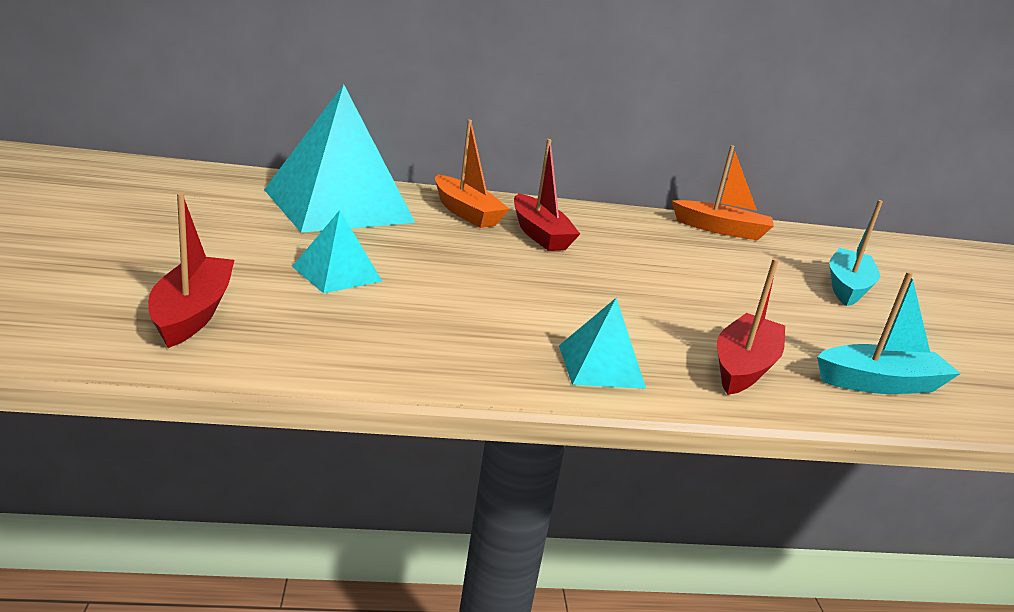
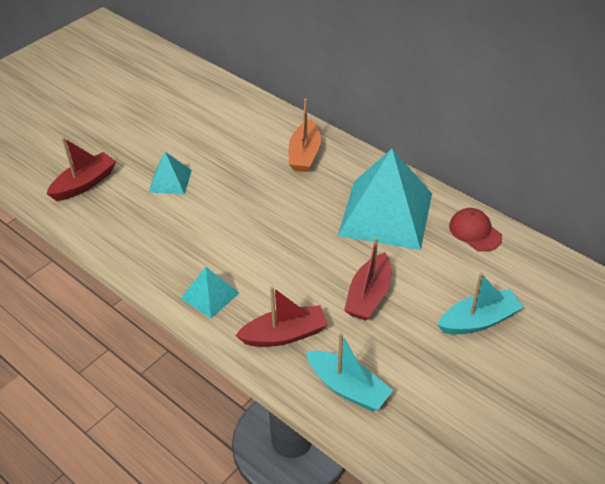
camera: 50 degrees right, 20 degrees up
(338, 206) = (236, 126): turquoise pyramid -> turquoise pyramid (385, 214)
(539, 234) = (324, 189): red boat -> red boat (369, 295)
(721, 230) = (475, 231): orange boat -> red cap

